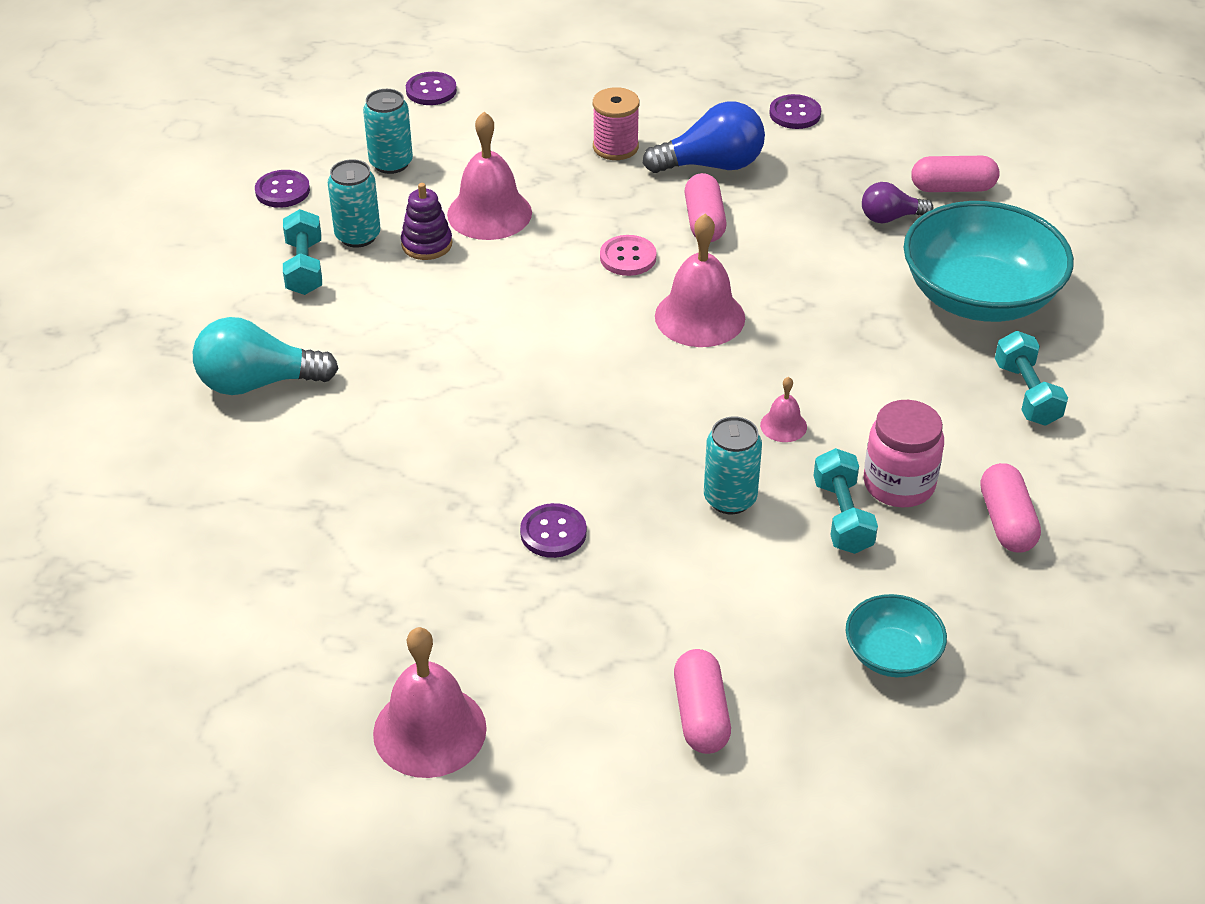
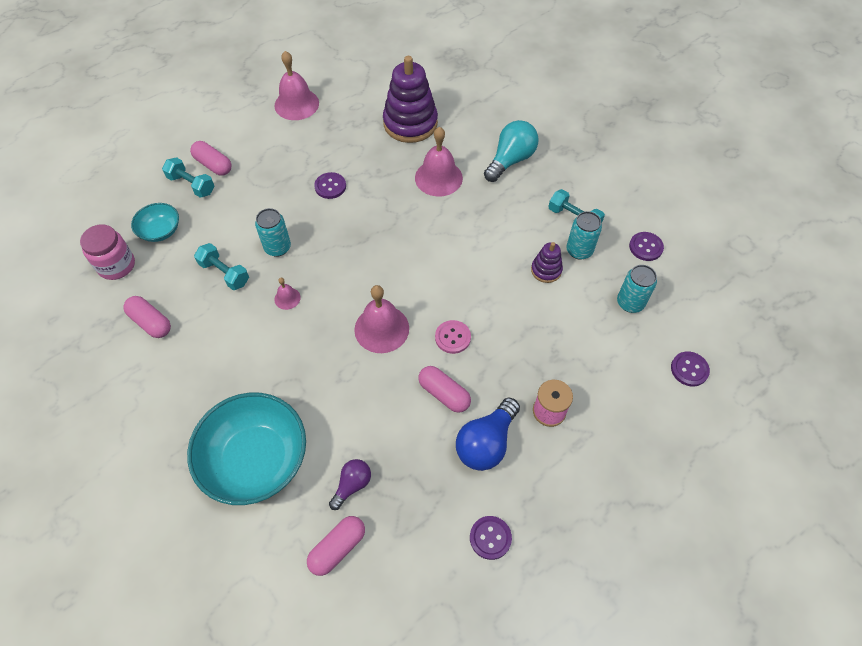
camera: 135 degrees right, 15 degrees up
(303, 542) = (410, 123): none -> purple stacking toy
(489, 213) = (546, 311): pink bell -> pink bell (438, 178)
(899, 484) = (212, 306): pink jar -> pink jar (116, 265)
(1026, 394) = (186, 406): turquoise dumbbell -> turquoise dumbbell (191, 185)

